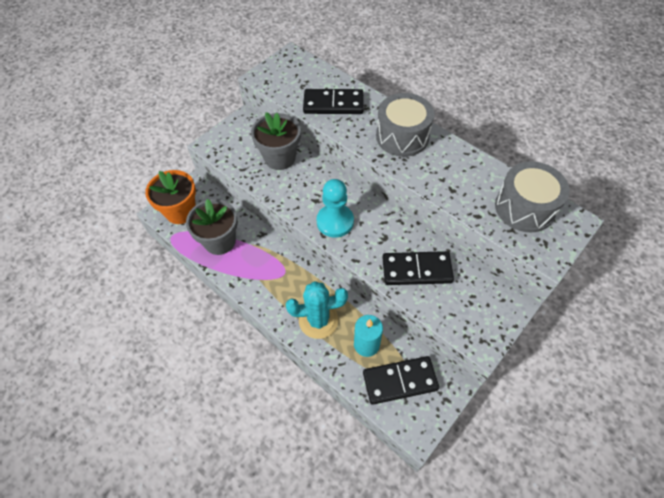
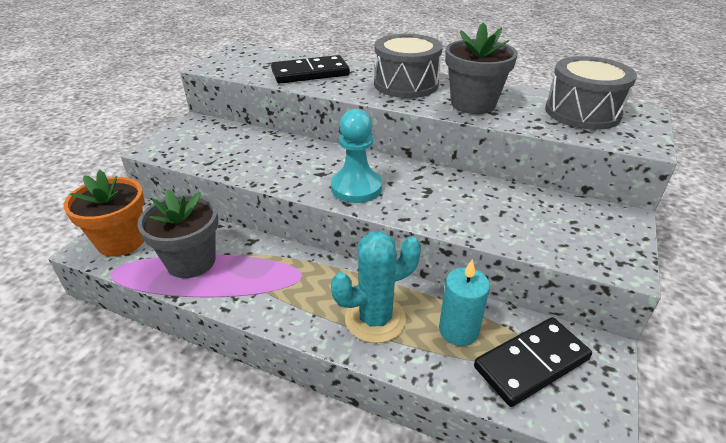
camera: 20 degrees left, 20 degrees down
(280, 158) = (255, 145): grey flower pot -> grey flower pot (473, 104)
(416, 270) = (488, 211): black domino -> none

